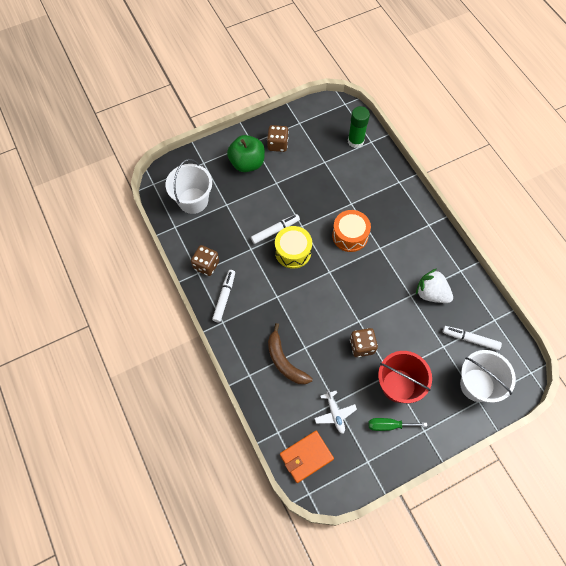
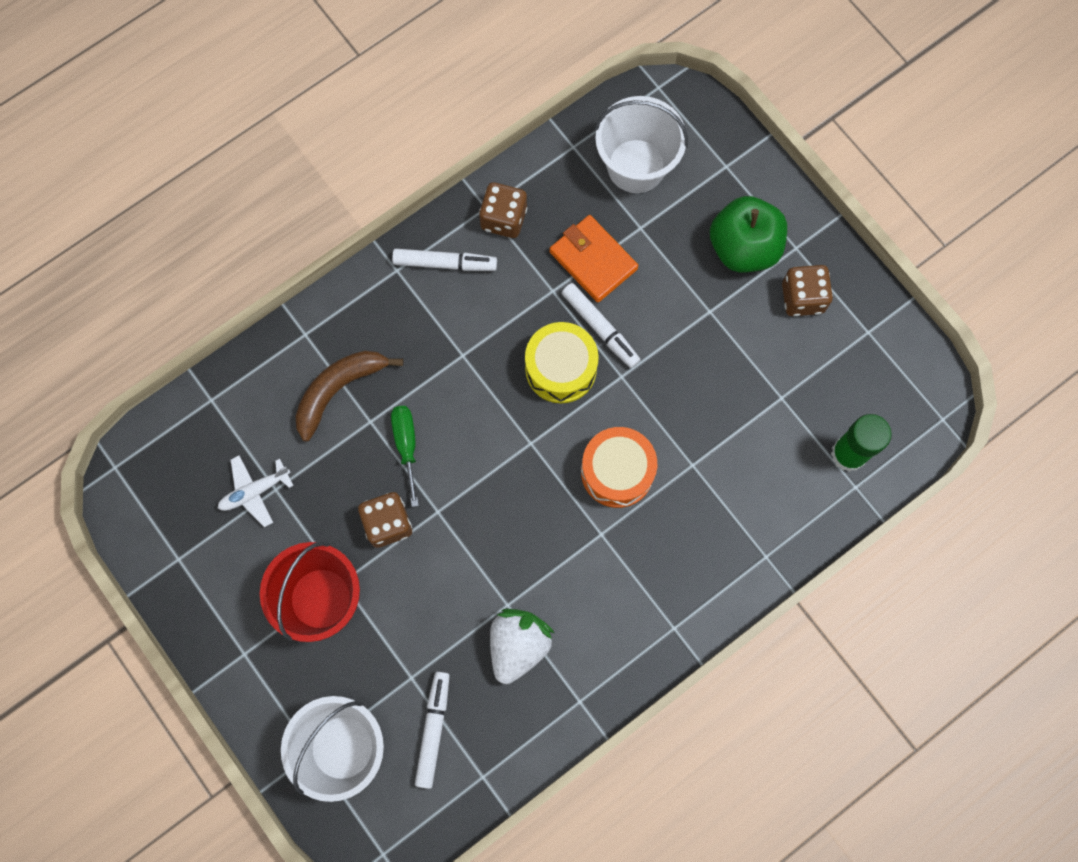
camera: 80 degrees right, 10 degrees up
(306, 457) = (174, 454): orange wallet -> orange wallet (593, 260)
(389, 425) = (245, 589): green screwdriver -> green screwdriver (406, 445)

